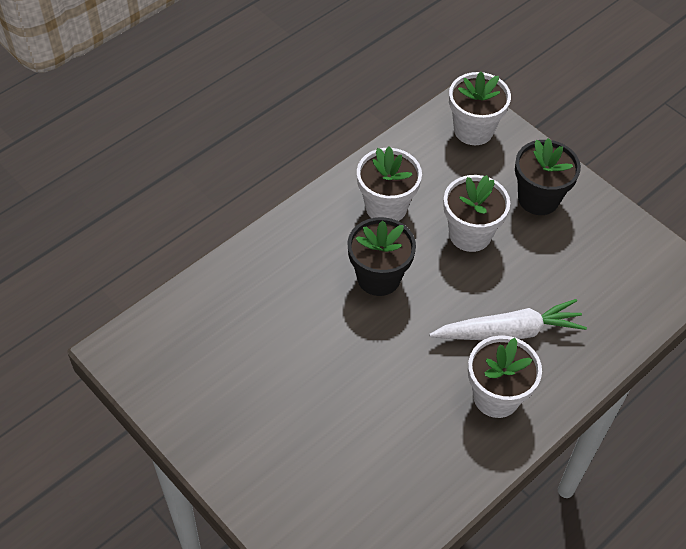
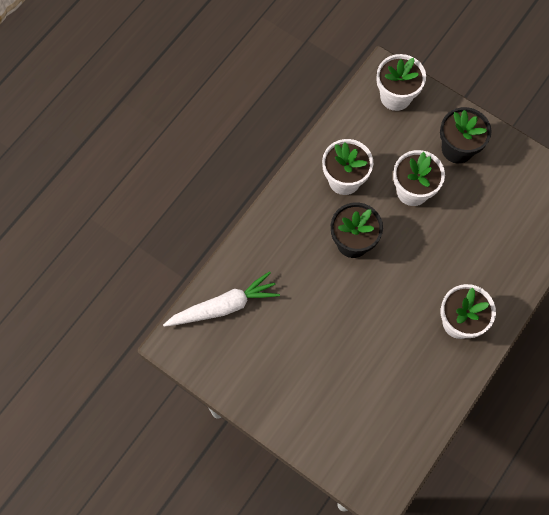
camera: 10 degrees left, 15 degrees up
(509, 332) = (457, 267): white carrot -> white carrot (224, 306)

